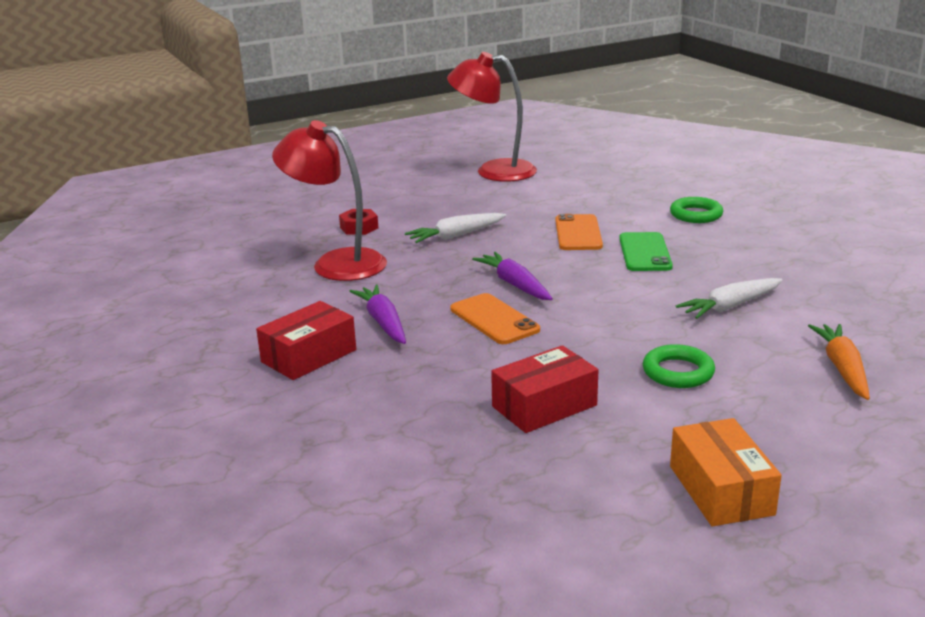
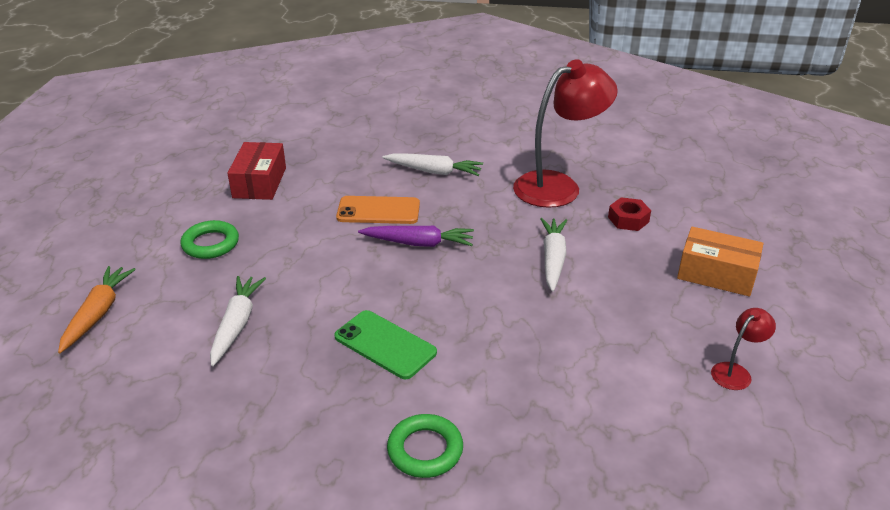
camera: 125 degrees right, 10 degrees up
(309, 356) = (425, 137): red box -> none
(383, 322) = (434, 171): purple carrot -> white carrot
(493, 171) = (736, 372): red lamp -> red lamp, size x0.44
(578, 233) = (477, 330): orange phone -> none
(721, 490) = (116, 195): orange box -> orange box (716, 274)
(842, 368) = (98, 313): orange carrot -> orange carrot turned 120 degrees counterclockwise

